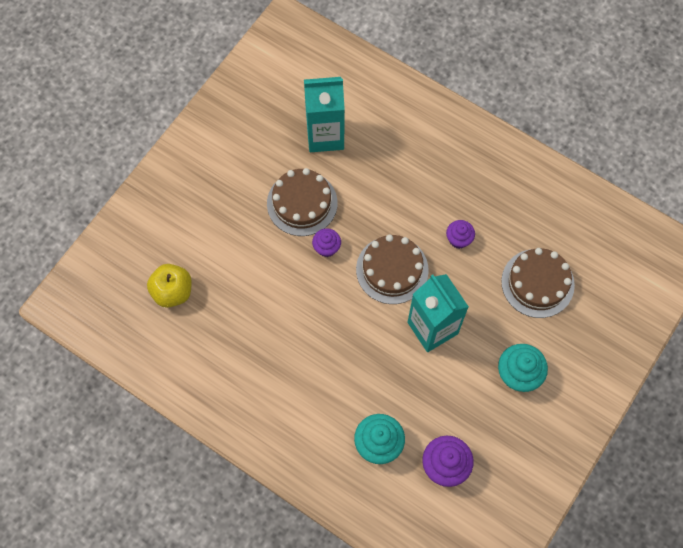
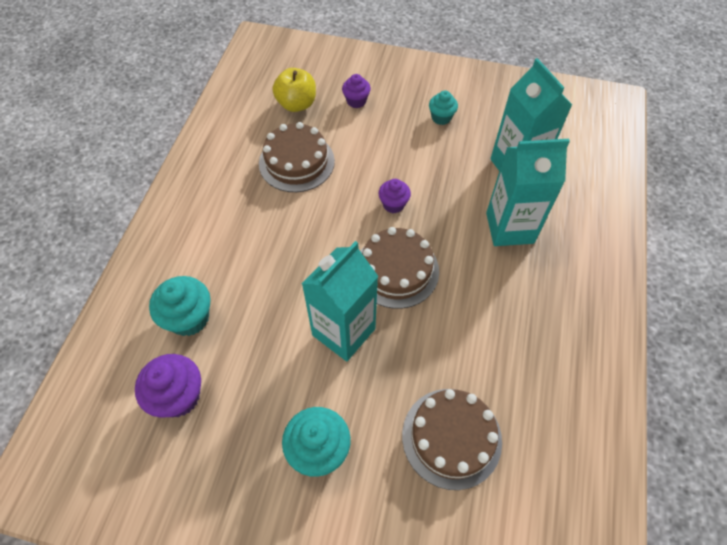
camera: 70 degrees right, 10 degrees down
(245, 171) = (441, 117): none -> turquoise cupcake
(302, 203) = (432, 170): brown cake -> brown cake (296, 162)
(384, 169) = (509, 228): none -> turquoise carton
(458, 239) = (465, 327): purple cupcake -> purple cupcake (356, 101)

